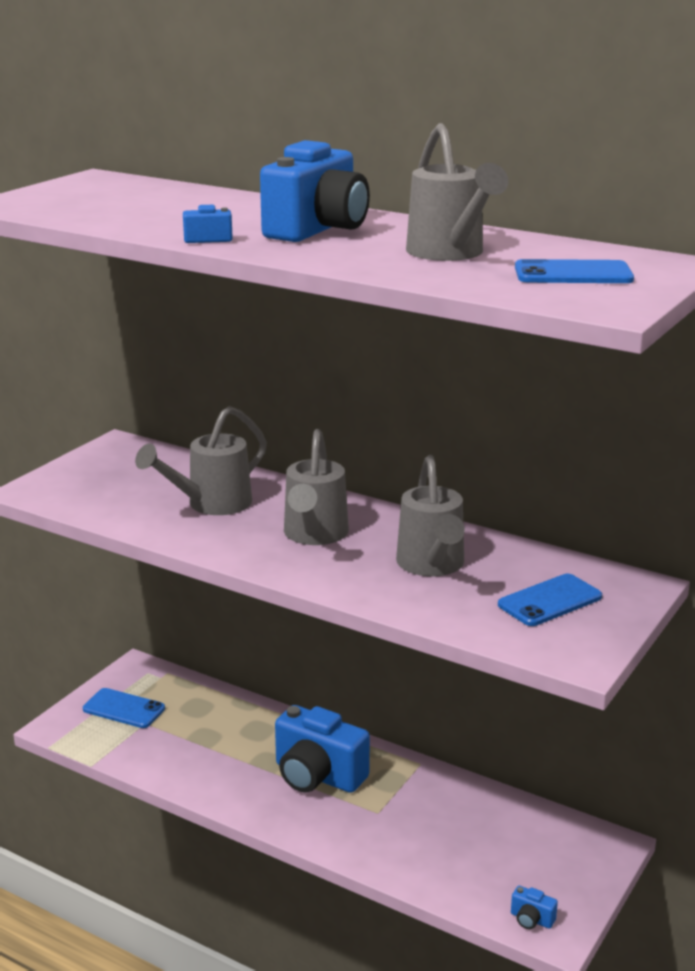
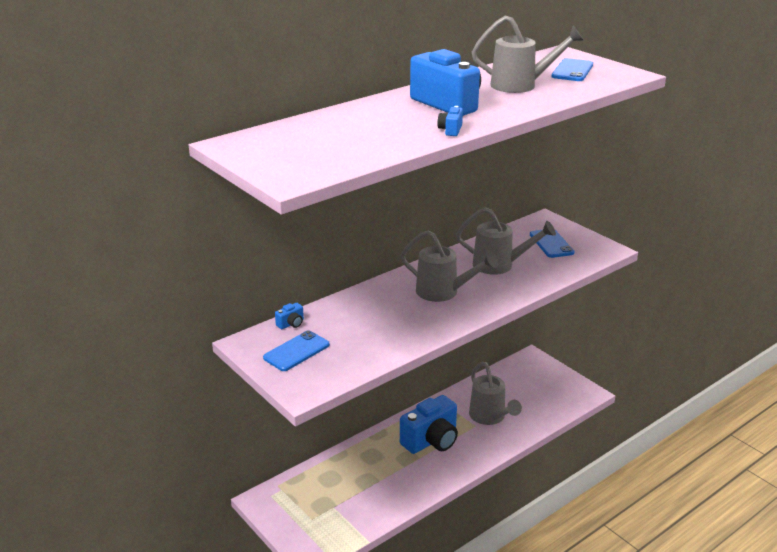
camera: 70 degrees left, 5 degrees up
(124, 709) = (310, 515): blue phone -> blue phone (296, 351)
(211, 504) = (378, 320): grey watering can -> grey watering can (490, 417)
(531, 919) = (576, 397): blue camera -> blue camera (291, 324)

